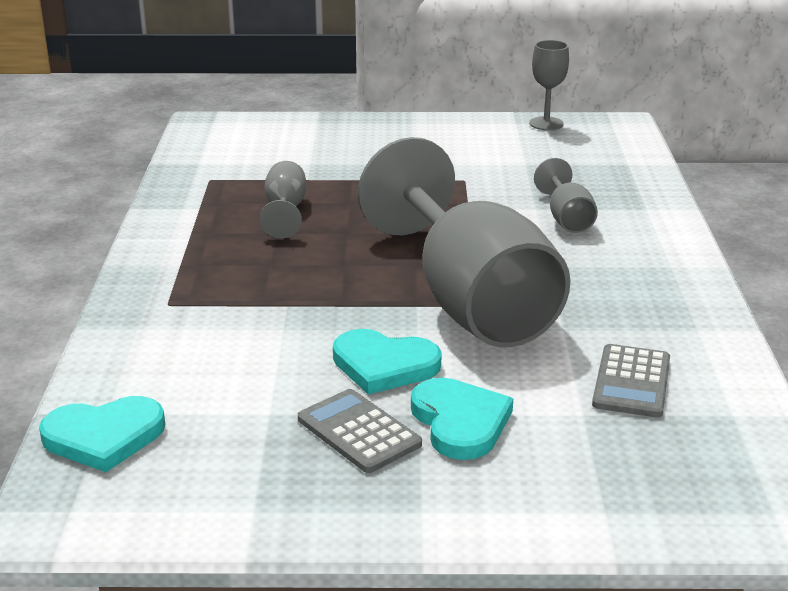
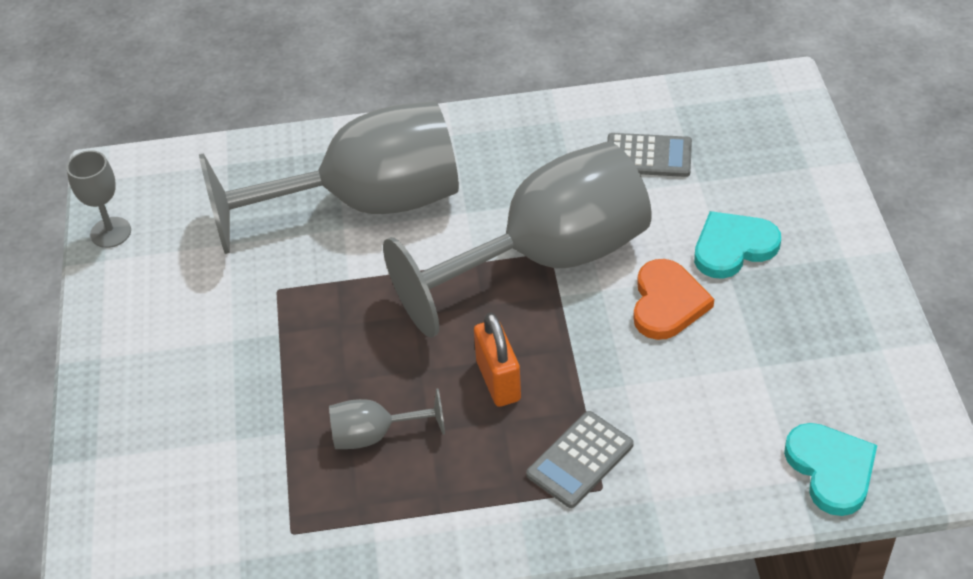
camera: 95 degrees left, 20 degrees up
(318, 265) = (498, 381): none -> orange padlock
(358, 432) = (766, 304): grey calculator -> grey calculator (580, 460)
(384, 365) = (667, 303): turquoise heart -> orange heart
(567, 219) = (366, 204): grey goblet -> grey goblet, size x2.44

